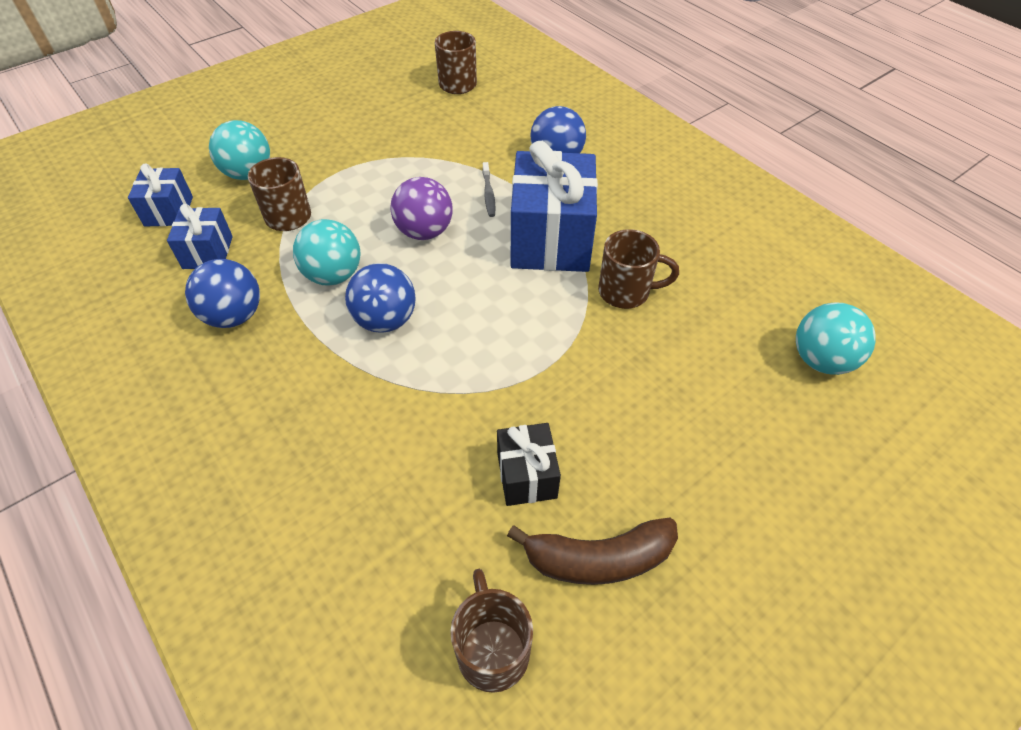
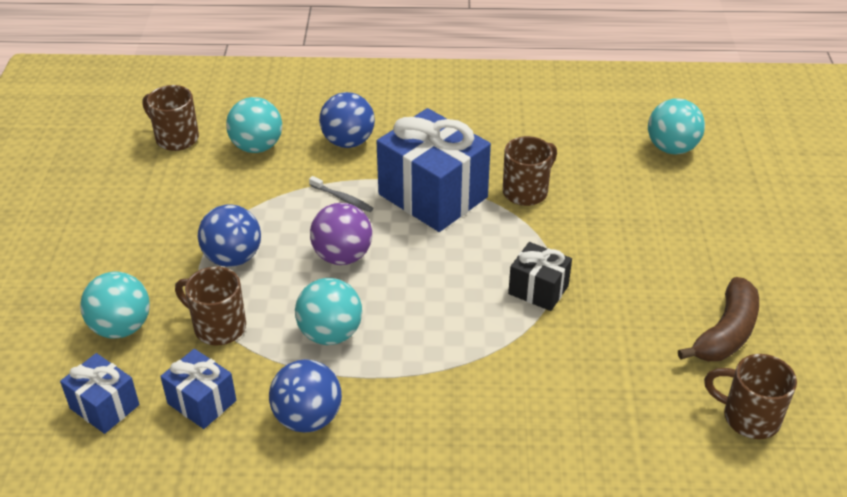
camera: 50 degrees left, 10 degrees down
(385, 320) = (417, 328): blue ball -> blue ball (233, 258)
(494, 121) = (257, 147): none -> turquoise ball
(526, 475) = (635, 330): black gift -> black gift (538, 290)

